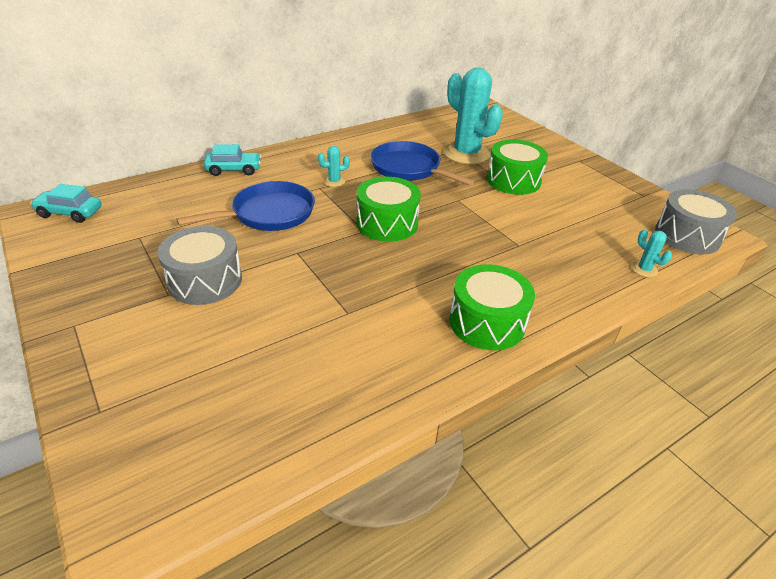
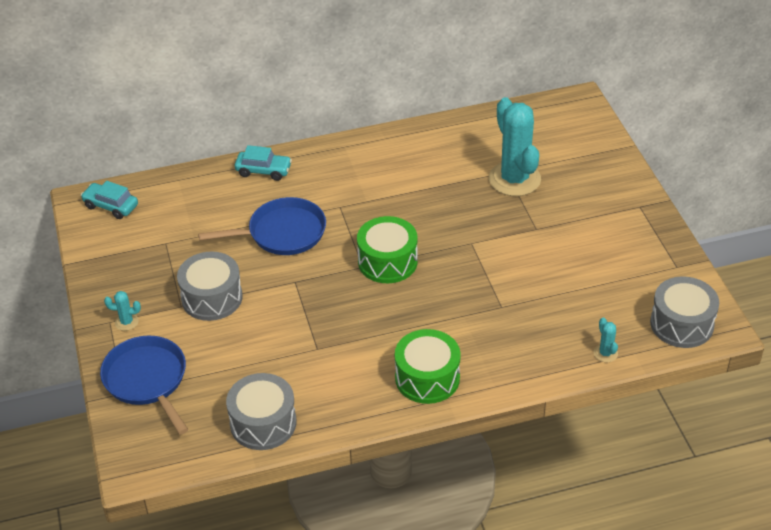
camera: 20 degrees right, 5 degrees up
(312, 413) = (263, 423): none -> grey drum
(334, 182) = (357, 201): turquoise cactus -> turquoise cactus (126, 322)
(409, 168) = (440, 193): blue pan -> blue pan (147, 380)
(513, 180) = (544, 225): green drum -> none

